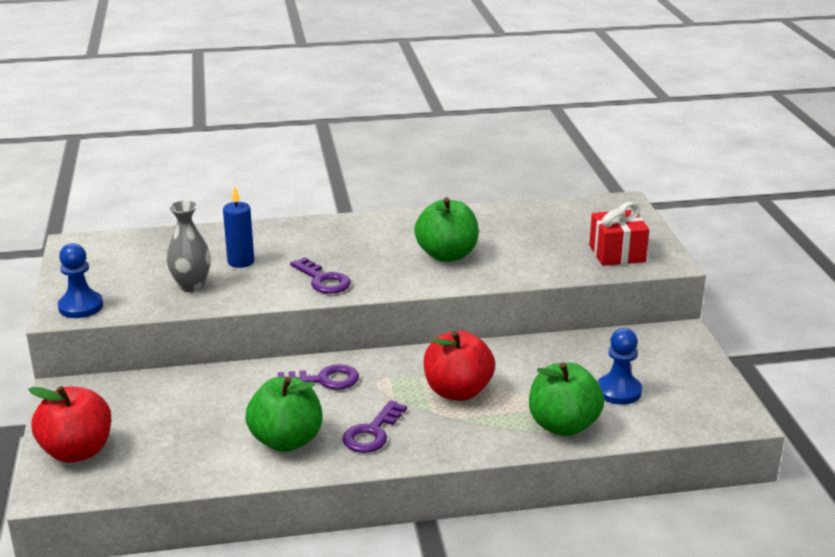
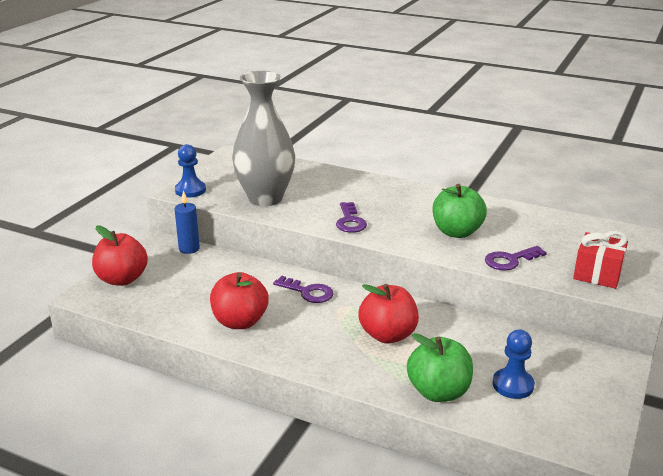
camera: 35 degrees right, 0 degrees up
(191, 286) = (265, 198): grey vase -> grey vase, size x1.93
(241, 262) = (312, 193): blue candle -> blue candle (189, 249)
(286, 441) = (240, 322): green apple -> red apple
(372, 433) = (298, 339): purple key -> purple key (510, 260)

